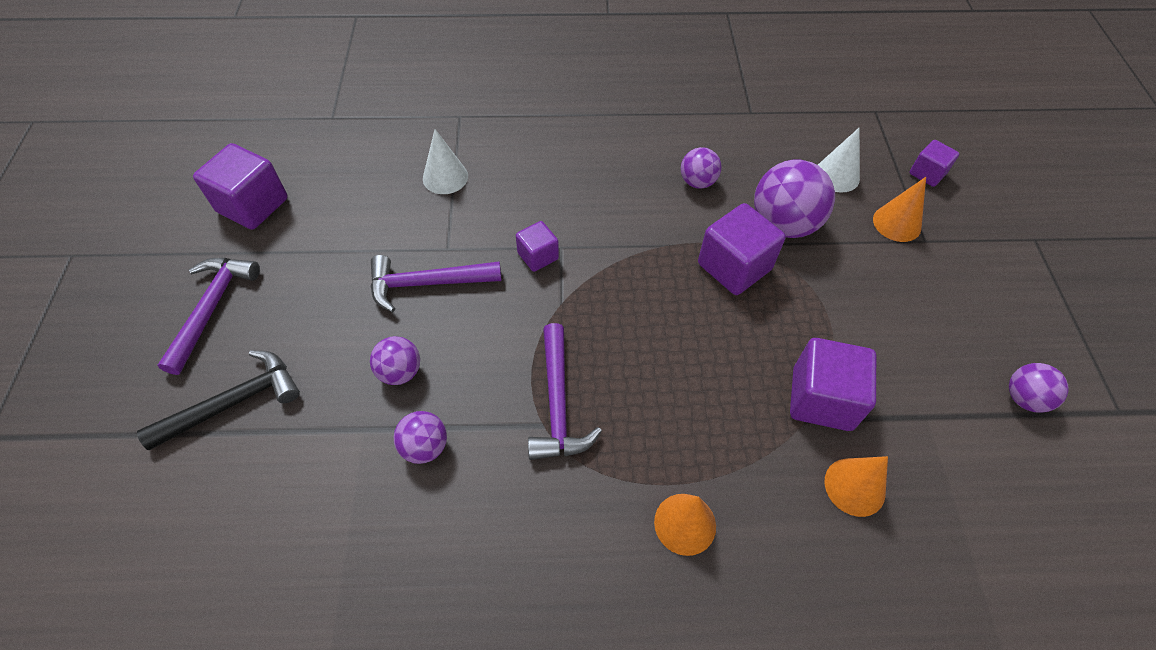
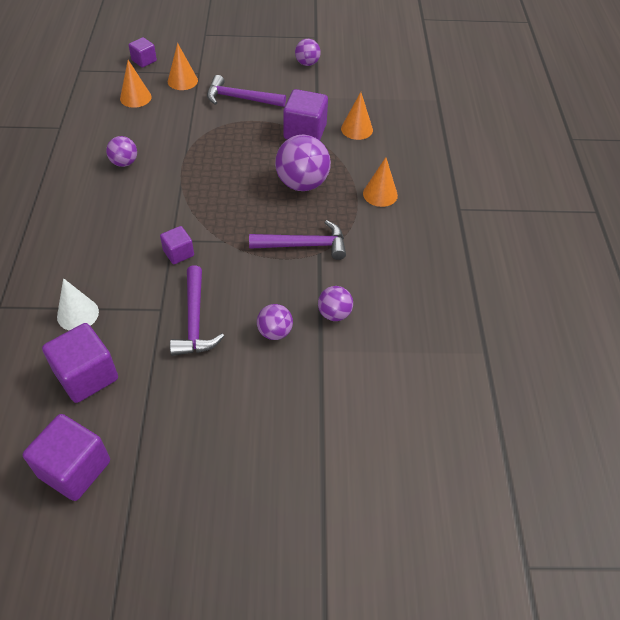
camera: 90 degrees left, 5 degrees down
(212, 308) = (199, 478): purple hammer -> purple hammer (240, 98)
(233, 402) = (296, 440): black hammer -> none
(734, 267) = (205, 154): purple cube -> purple cube (86, 376)
(783, 224) = (173, 127): purple ball -> purple ball (302, 183)
(836, 175) = (135, 97): white cone -> orange cone

